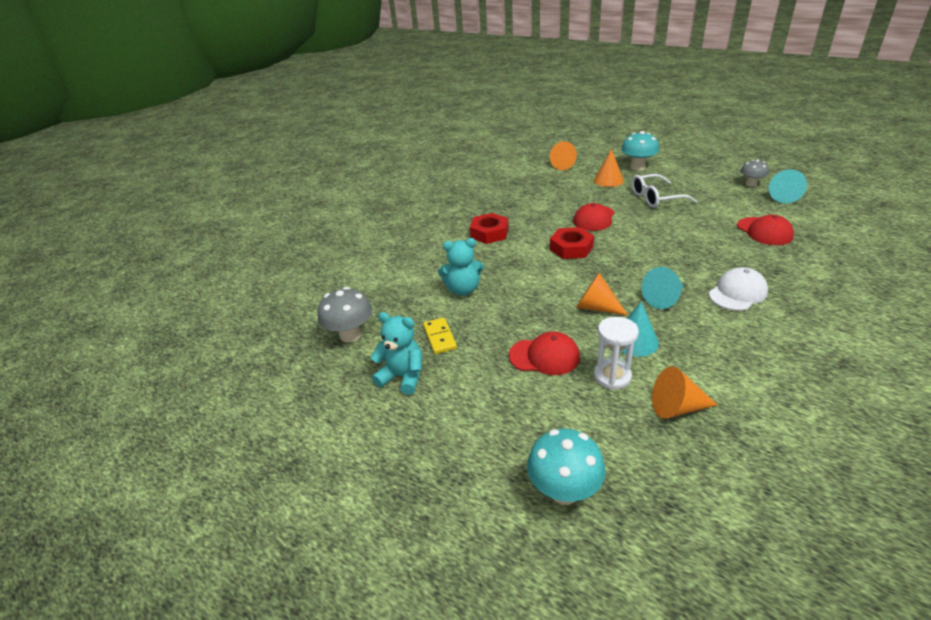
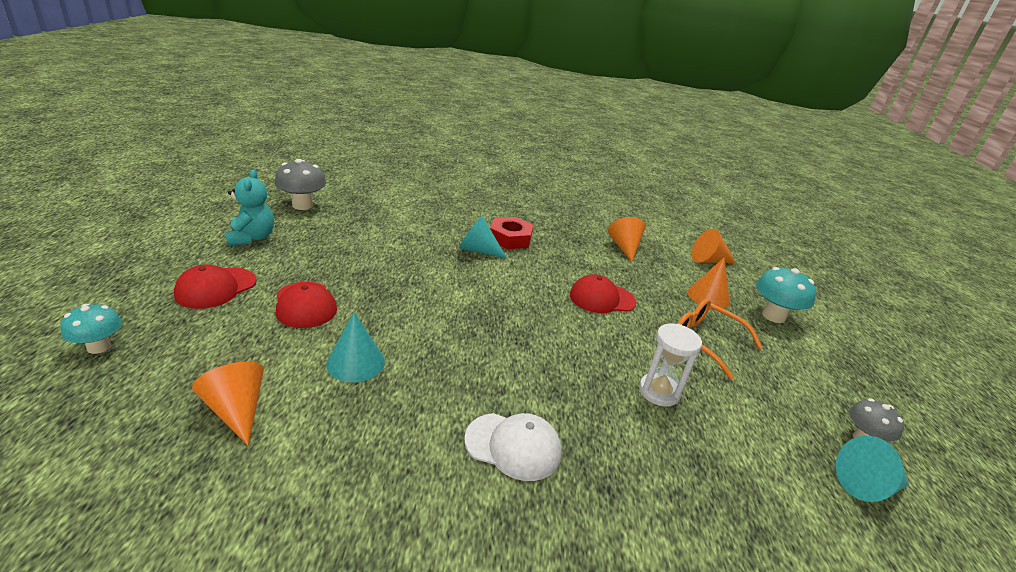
camera: 50 degrees right, 5 degrees down
(439, 337) = (315, 244): yellow domino -> none
(463, 289) = (397, 242): turquoise teddy bear -> none
(564, 490) = (99, 347): turquoise mushroom -> turquoise mushroom, size x0.65
(571, 248) = (521, 292): red nut -> none
(595, 307) = (409, 325): orange cone -> orange cone (624, 247)
(612, 376) = (283, 354): white hourglass -> white hourglass (659, 392)
(656, 198) = (705, 341): white glasses -> orange glasses
(664, 299) = (457, 376): turquoise cone -> turquoise cone (477, 250)
(764, 231) = (718, 466): red cap -> red cap (216, 288)

